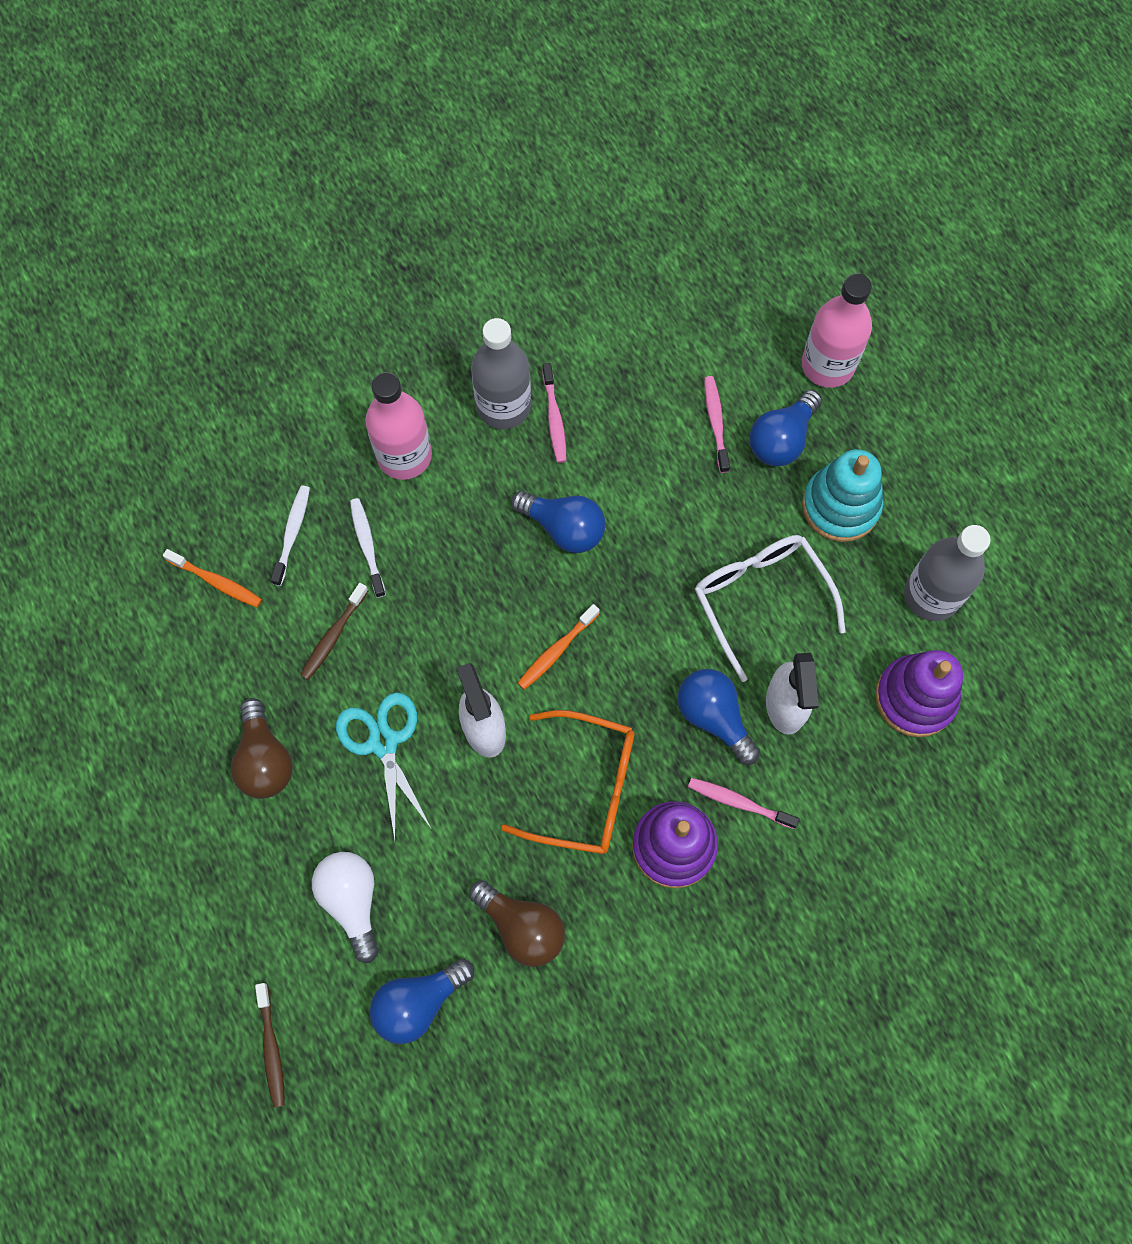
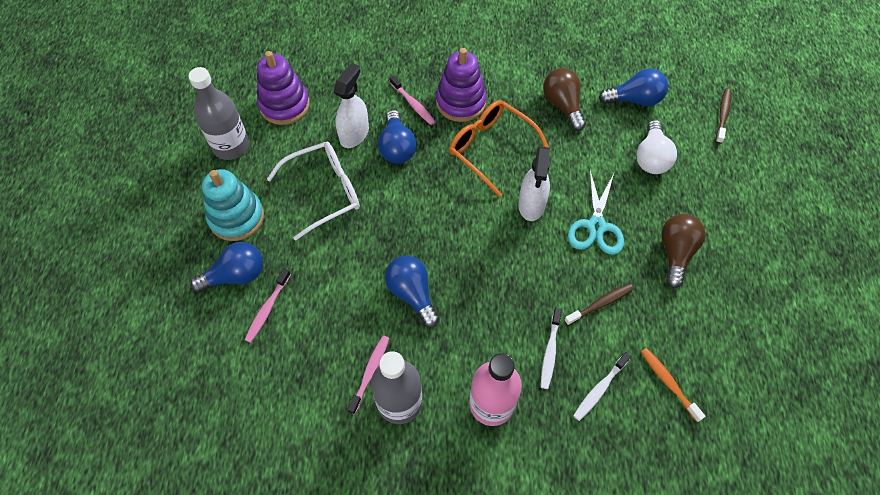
camera: 150 degrees left, 10 degrees down
(556, 651) = (463, 224): orange toothbrush -> none
(760, 598) = (325, 192): white glasses -> white glasses turned 120 degrees counterclockwise
(828, 365) = (166, 307): pink bottle -> none

